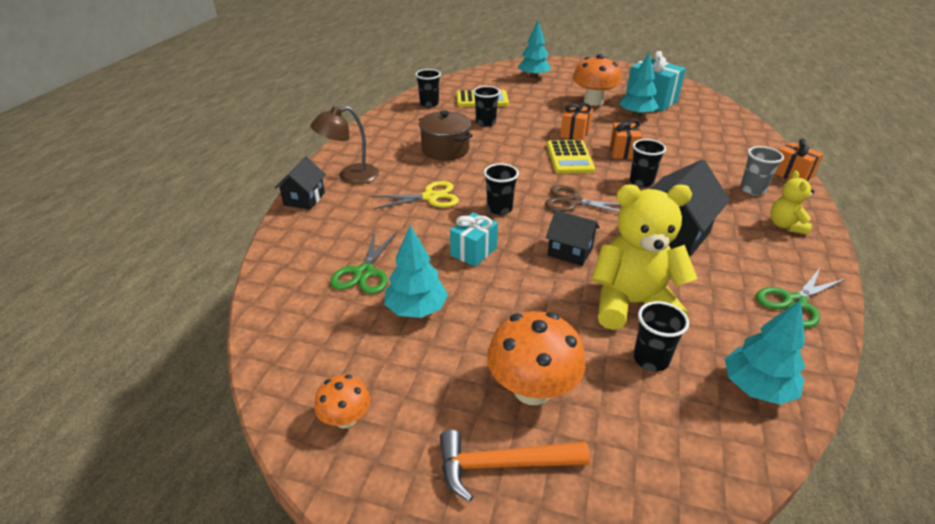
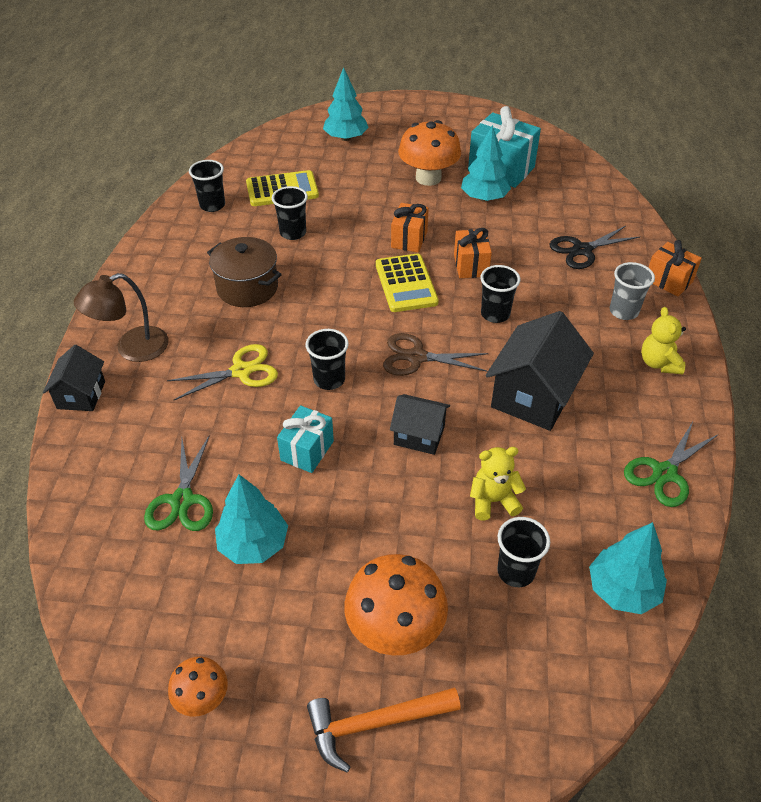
camera: 10 degrees left, 10 degrees up
(632, 304) = (493, 501): yellow teddy bear -> yellow teddy bear, size x0.51
(716, 150) = (582, 250): none -> black scissors

